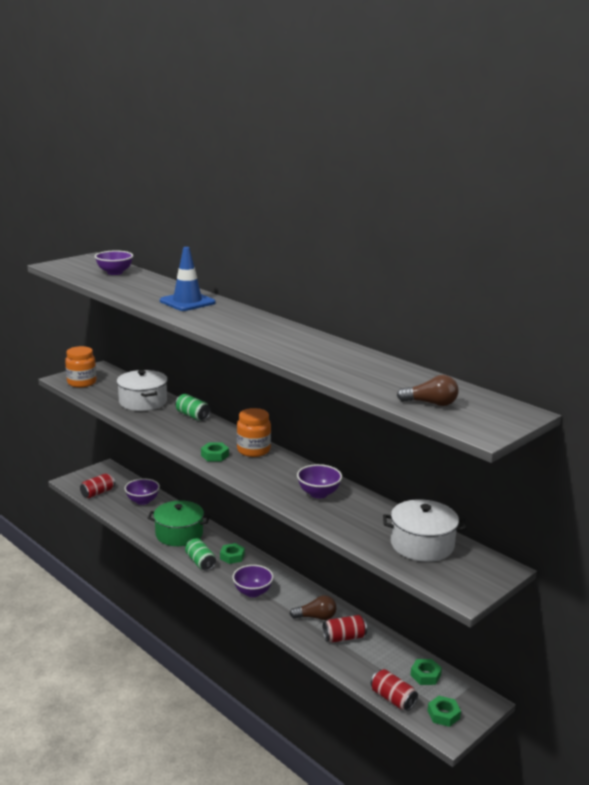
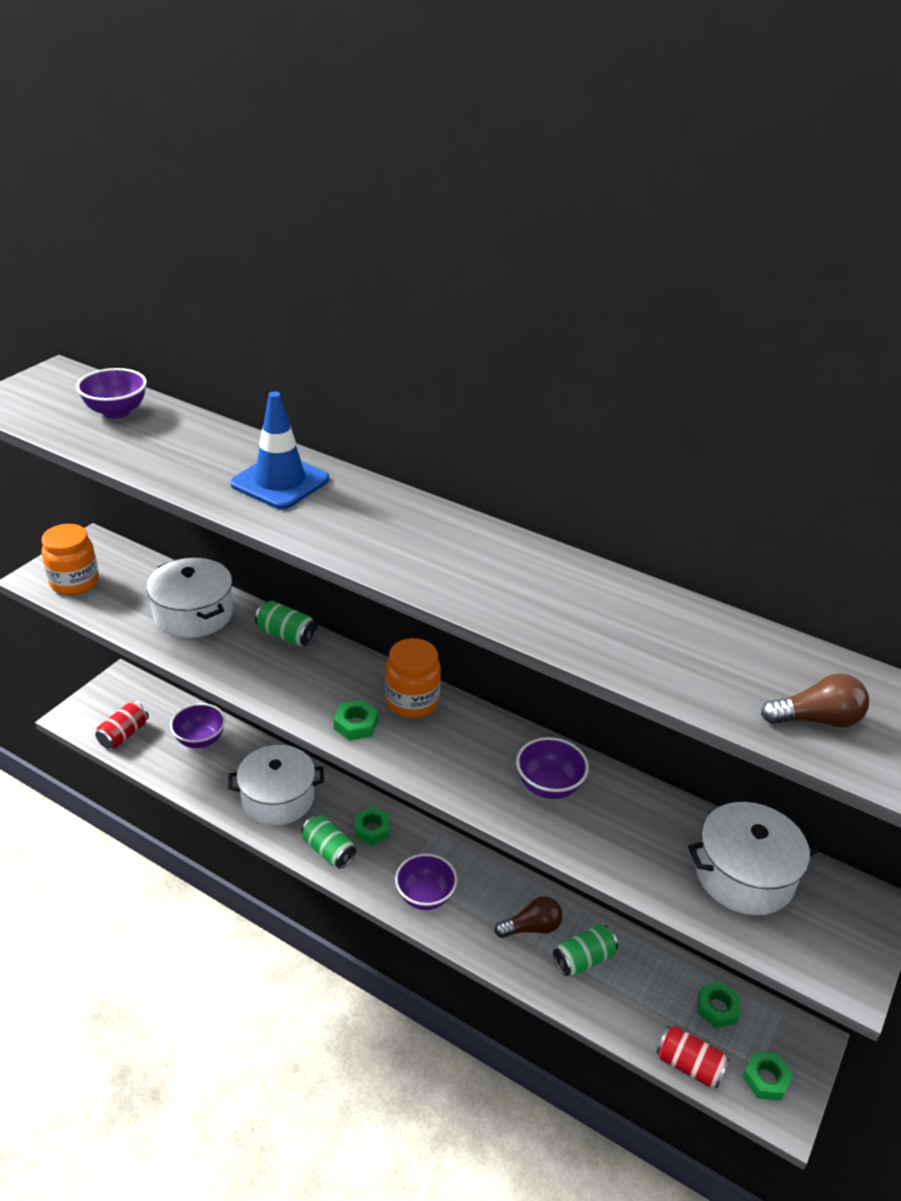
camera: 15 degrees left, 15 degrees up
(179, 534) = (278, 798): green pot -> white pot
(344, 637) = (584, 959): red can -> green can

